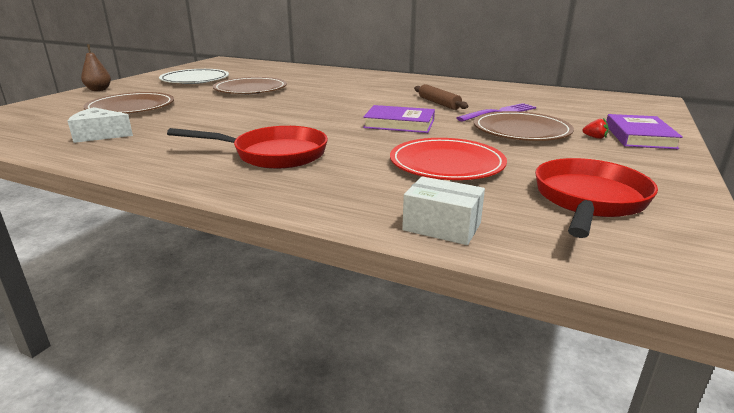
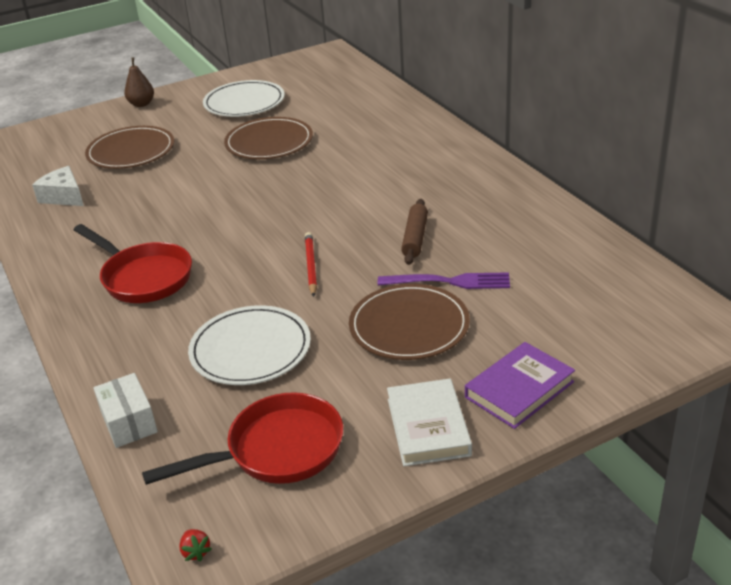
camera: 40 degrees right, 10 degrees up
(399, 124) = (311, 266): purple book -> red pencil
(446, 164) = (250, 349): red plate -> white plate
(595, 137) = (464, 370): red strawberry -> red strawberry (196, 552)
(639, 161) = (428, 427): none -> white book

